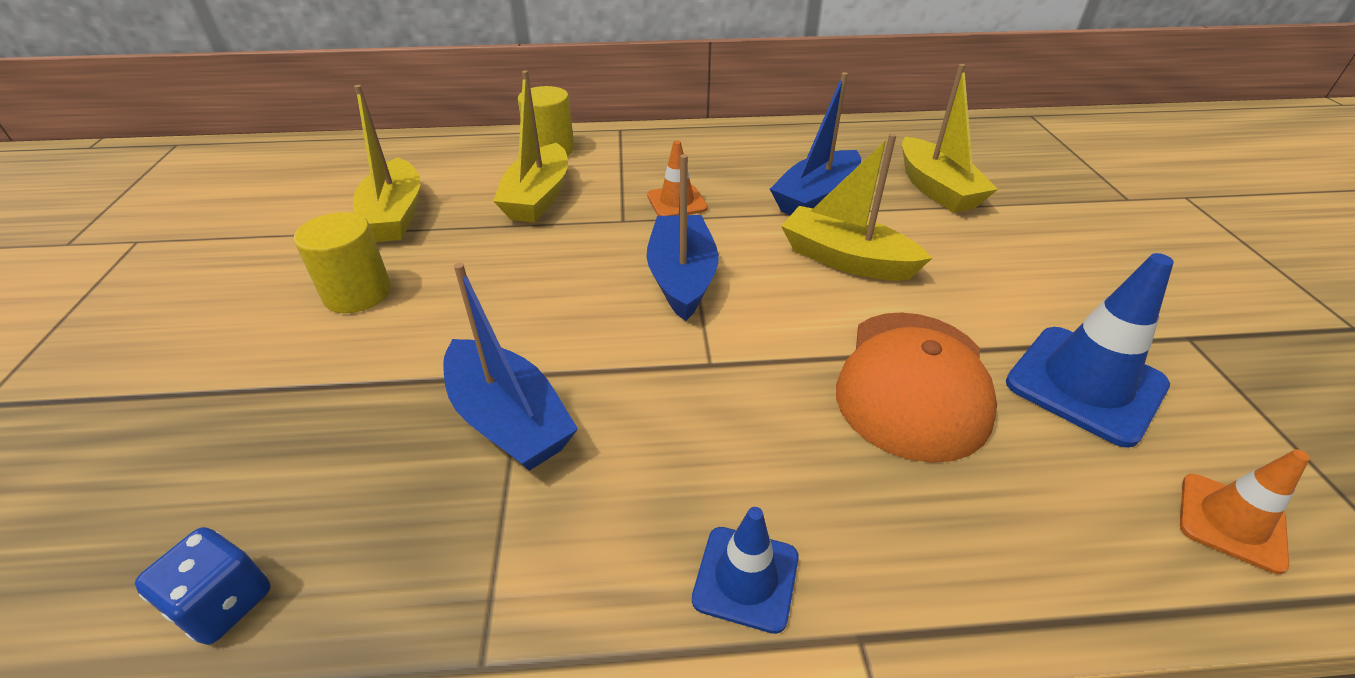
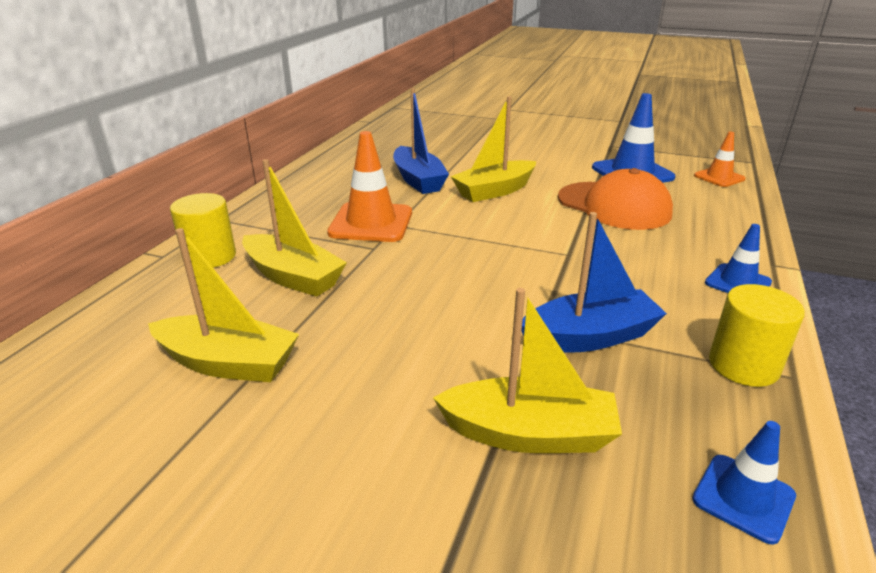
camera: 65 degrees left, 10 degrees down
(224, 603) = (743, 497): blue dice -> blue traffic cone
(357, 293) = (362, 401): yellow cylinder -> yellow cylinder (743, 365)
(677, 202) = (371, 223): orange traffic cone -> orange traffic cone, size x1.71
(682, 278) = (471, 242): blue boat -> none
(936, 189) = (444, 149): yellow boat -> yellow boat (529, 434)

